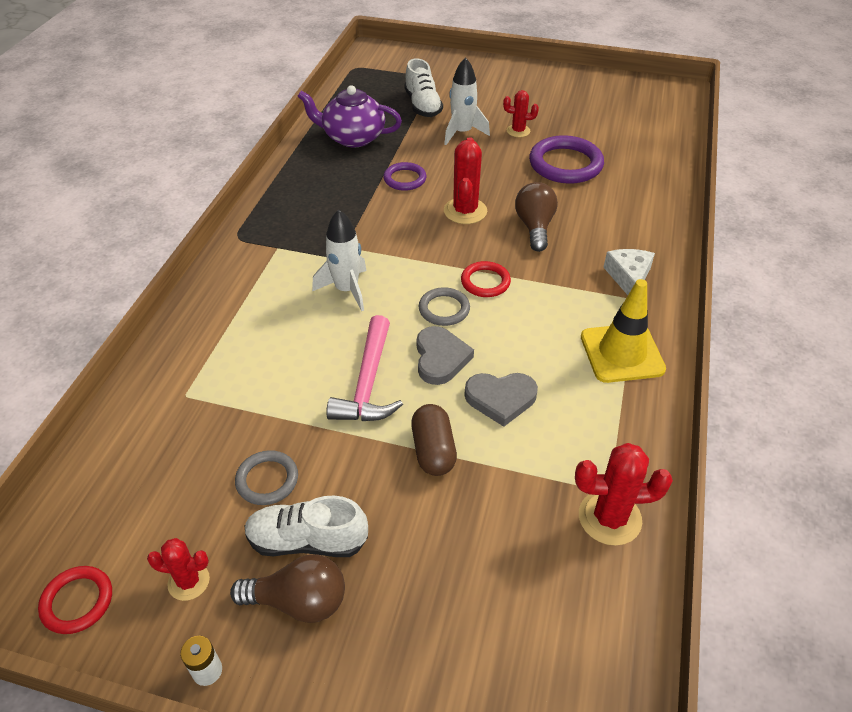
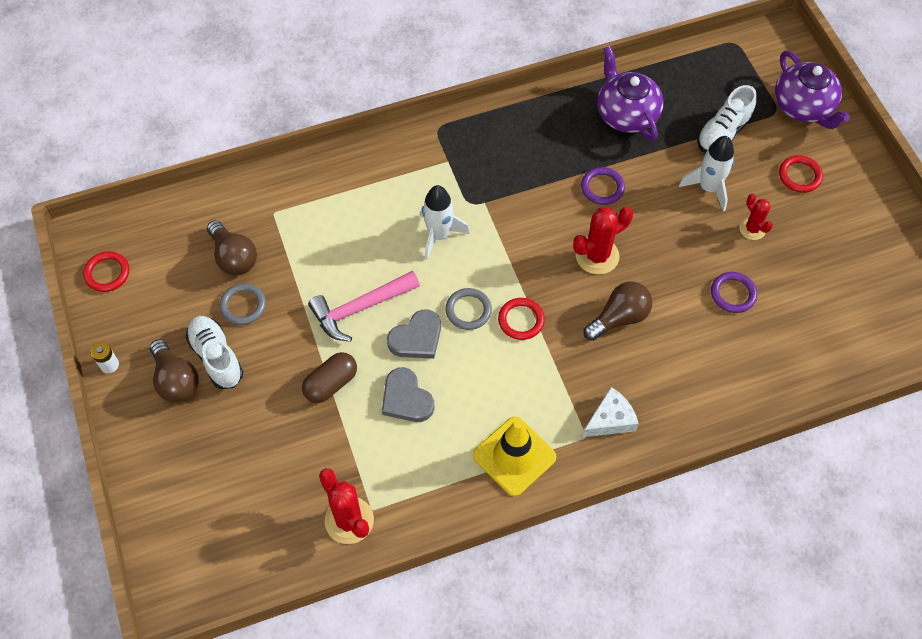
camera: 55 degrees right, 15 degrees up
(189, 581) = (152, 316): red cactus -> none
(199, 457) = (234, 257): none -> brown light bulb
(442, 67) = (803, 107): none -> purple teapot
(495, 93) = (799, 176): none -> red ring
(565, 164) = (733, 294): purple ring -> purple ring, size x0.57

